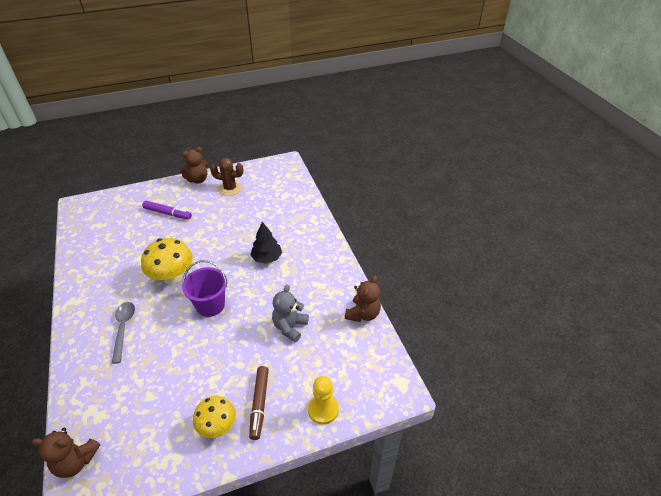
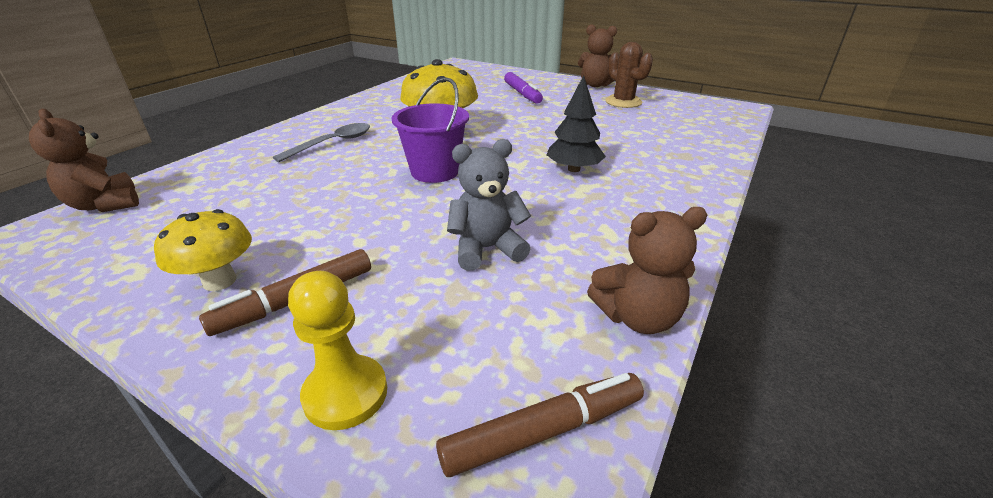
camera: 50 degrees right, 10 degrees down
(379, 369) = (543, 431): none -> brown marker

